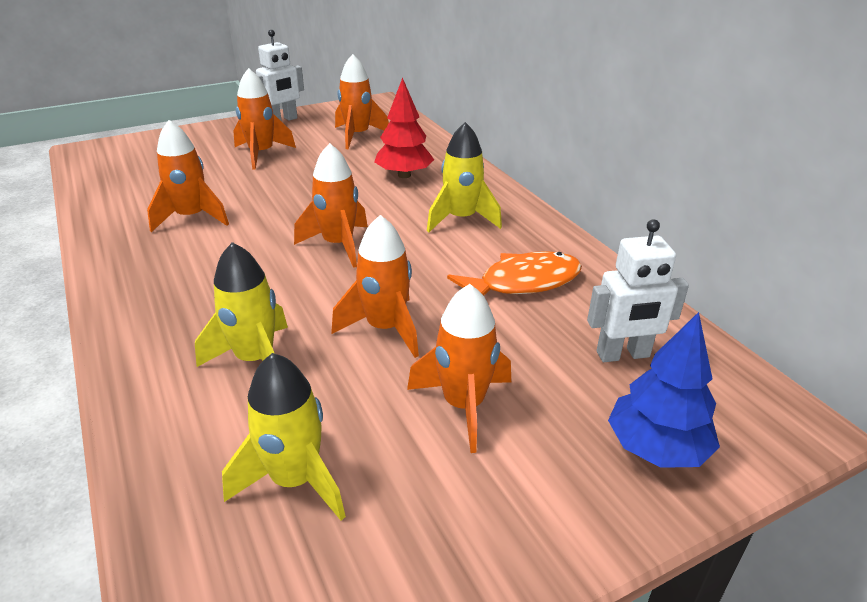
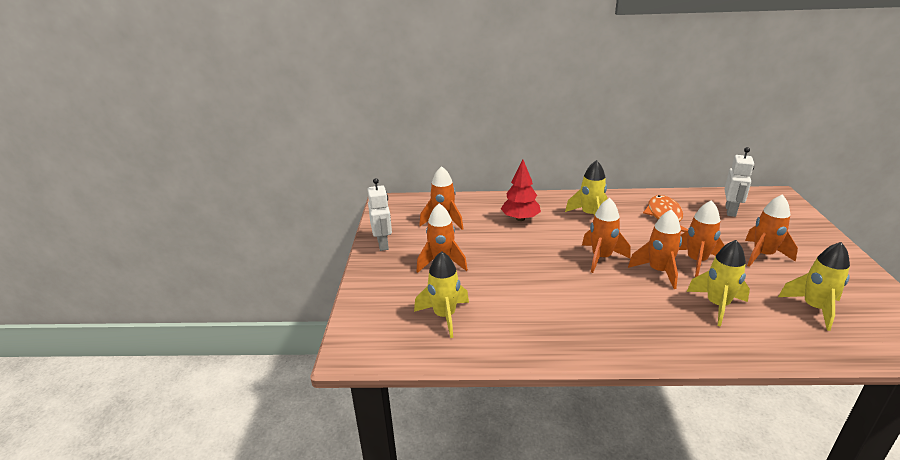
camera: 60 degrees left, 5 degrees down
(156, 176) = (444, 316): none -> yellow rocket
(191, 217) = (531, 307): orange rocket -> orange rocket (658, 271)
(656, 448) = (792, 223): blue tree -> none

